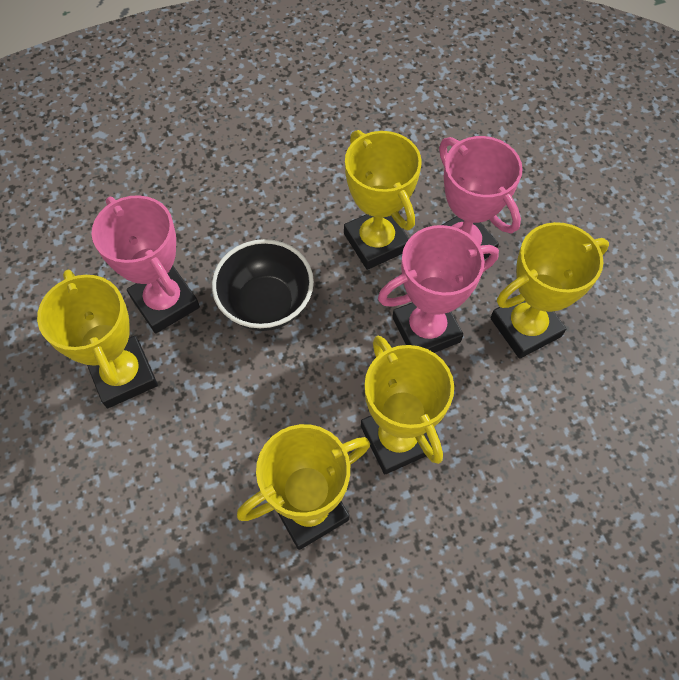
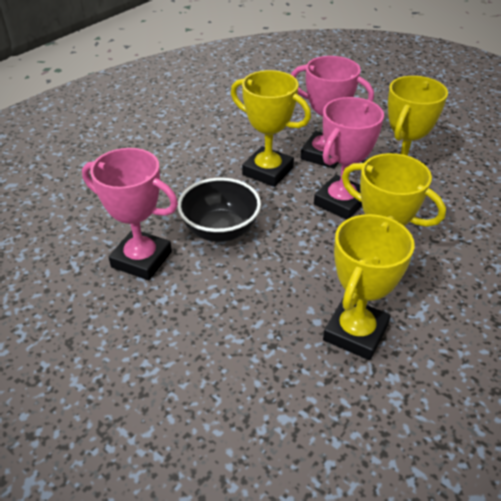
camera: 30 degrees left, 20 degrees down
(123, 375) = (142, 316): yellow trophy -> none

